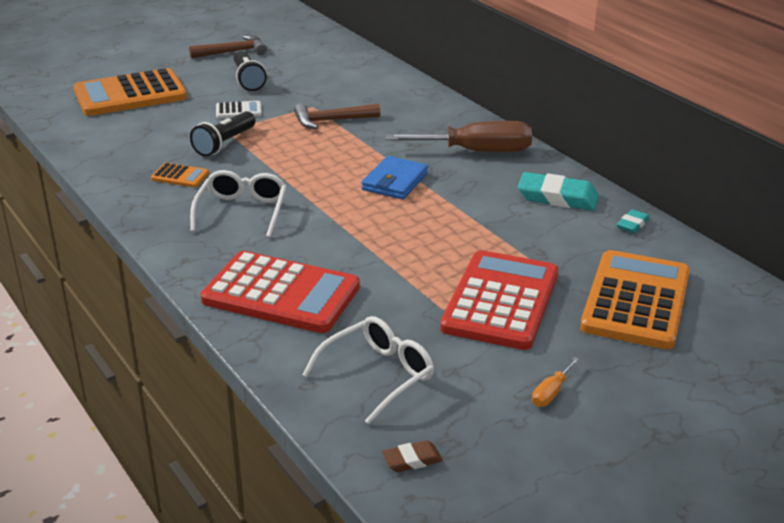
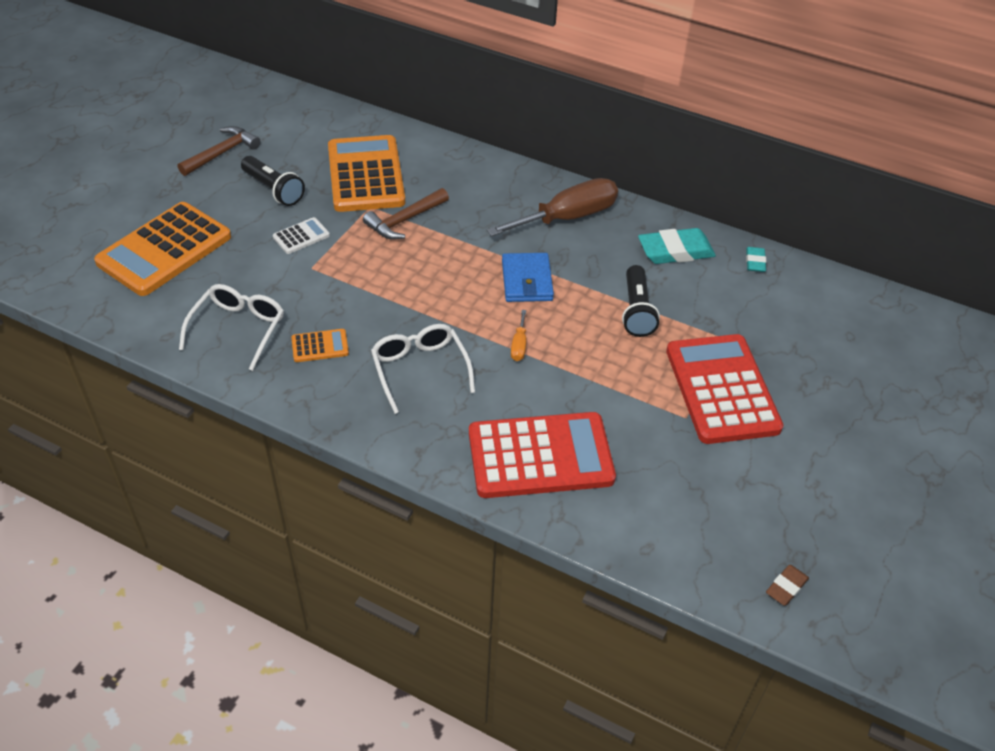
camera: 30 degrees left, 15 degrees up
(224, 144) = (326, 287): black flashlight -> black flashlight (636, 311)
(378, 375) = (692, 512): white glasses -> white glasses (238, 329)
(551, 393) = (830, 471): orange screwdriver -> orange screwdriver (519, 345)
(636, 301) = (818, 347): orange calculator -> orange calculator (365, 175)

